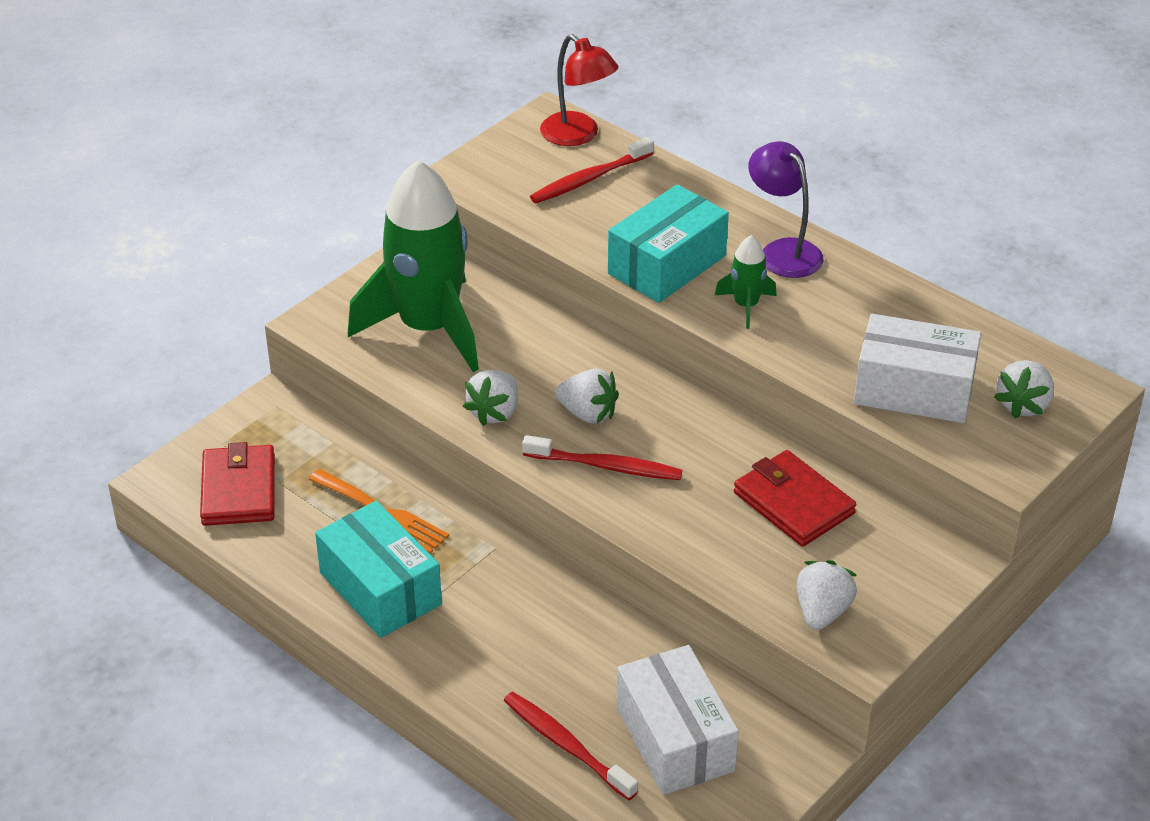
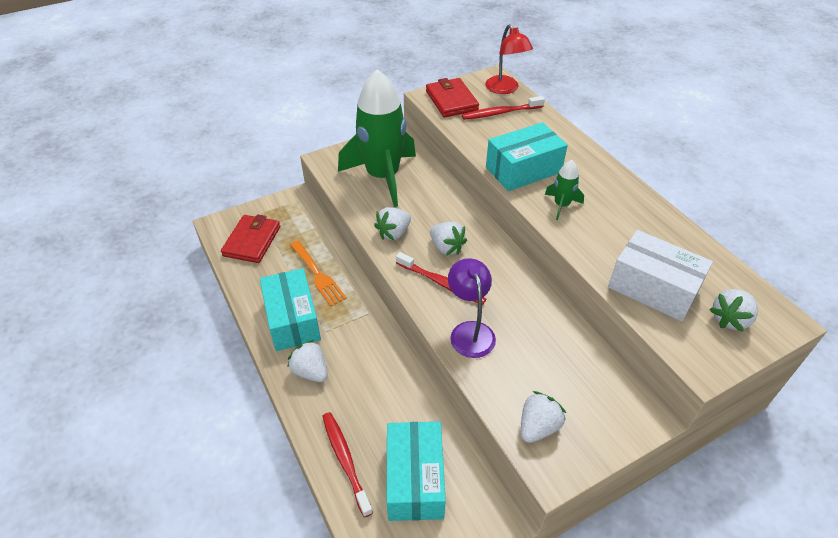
camera: 20 degrees right, 5 degrees up
(451, 650) = (310, 371): none -> white strawberry
(675, 739) = (415, 479): white box -> turquoise box
(783, 251) = (598, 177): purple lamp -> purple lamp (470, 331)
(793, 503) = (549, 341): red wallet -> red wallet (451, 101)

